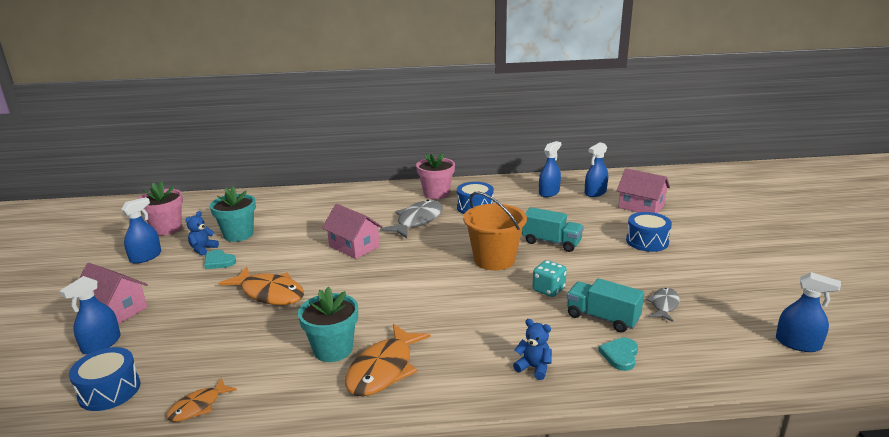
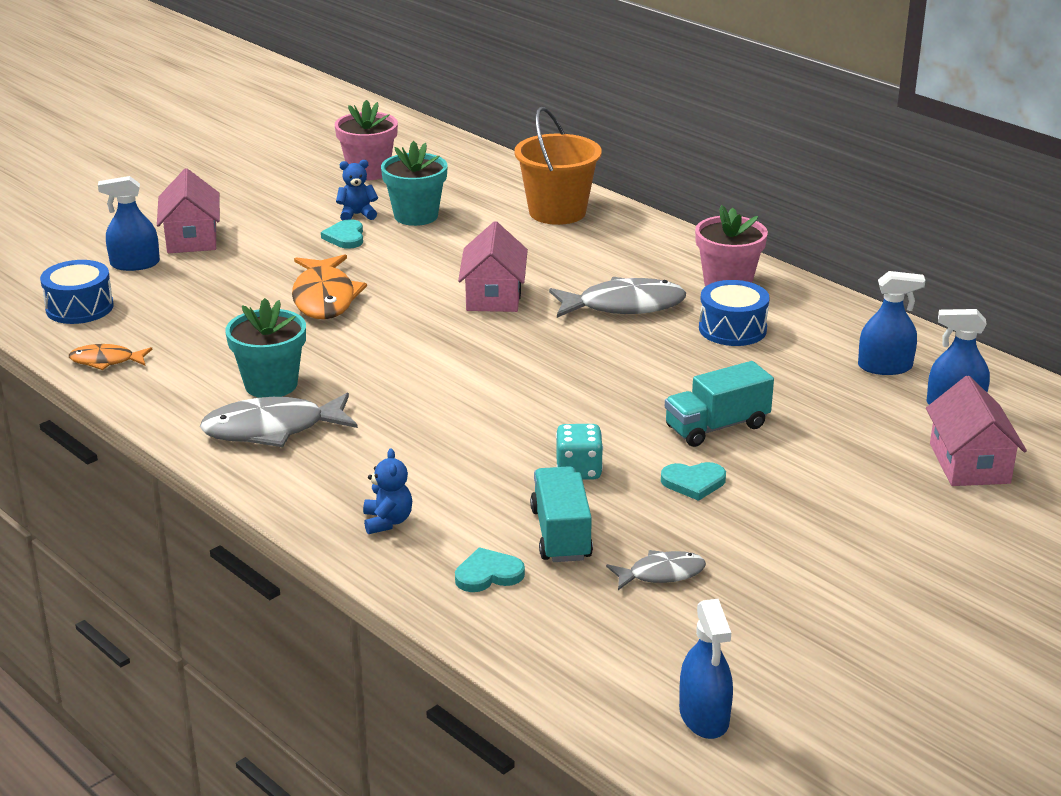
camera: 50 degrees right, 5 degrees up
(145, 257) = (299, 195): blue spray bottle -> none
(383, 369) = (272, 429): orange fish -> grey fish
(494, 259) = (601, 402): orange bucket -> orange bucket (557, 212)
(551, 242) = (717, 427): turquoise truck -> turquoise truck turned 75 degrees clockwise
(592, 266) = (693, 482): none -> turquoise heart
(647, 241) = (845, 505): blue drum -> none

